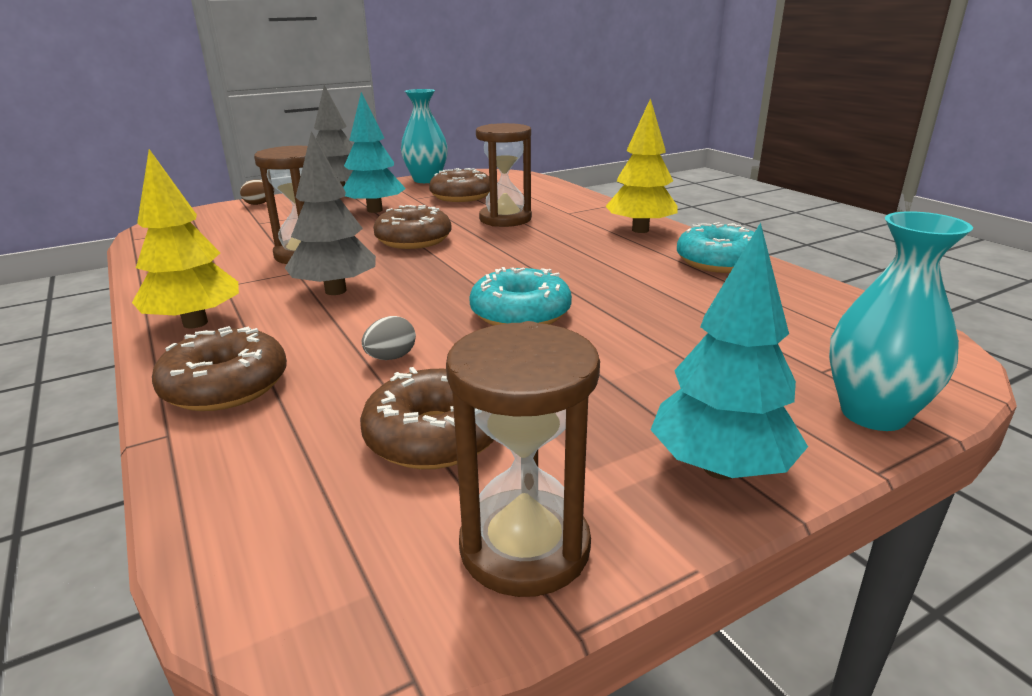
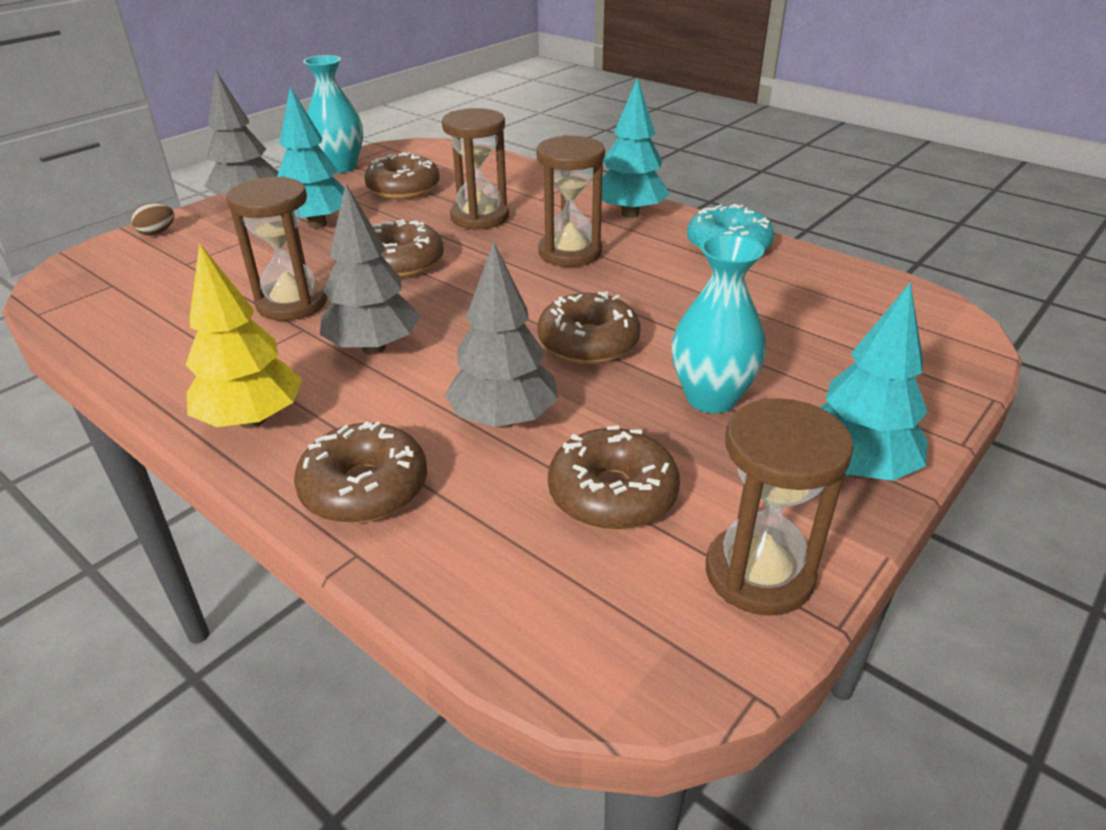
camera: 20 degrees left, 10 degrees up
(391, 357) = (503, 419): grey egg -> grey tree
(520, 314) = (588, 342): turquoise donut -> brown donut
(561, 249) = (570, 252): none -> brown hourglass
(640, 230) = (630, 214): yellow tree -> turquoise tree
(873, 414) = (935, 391): turquoise vase -> turquoise vase (711, 398)

